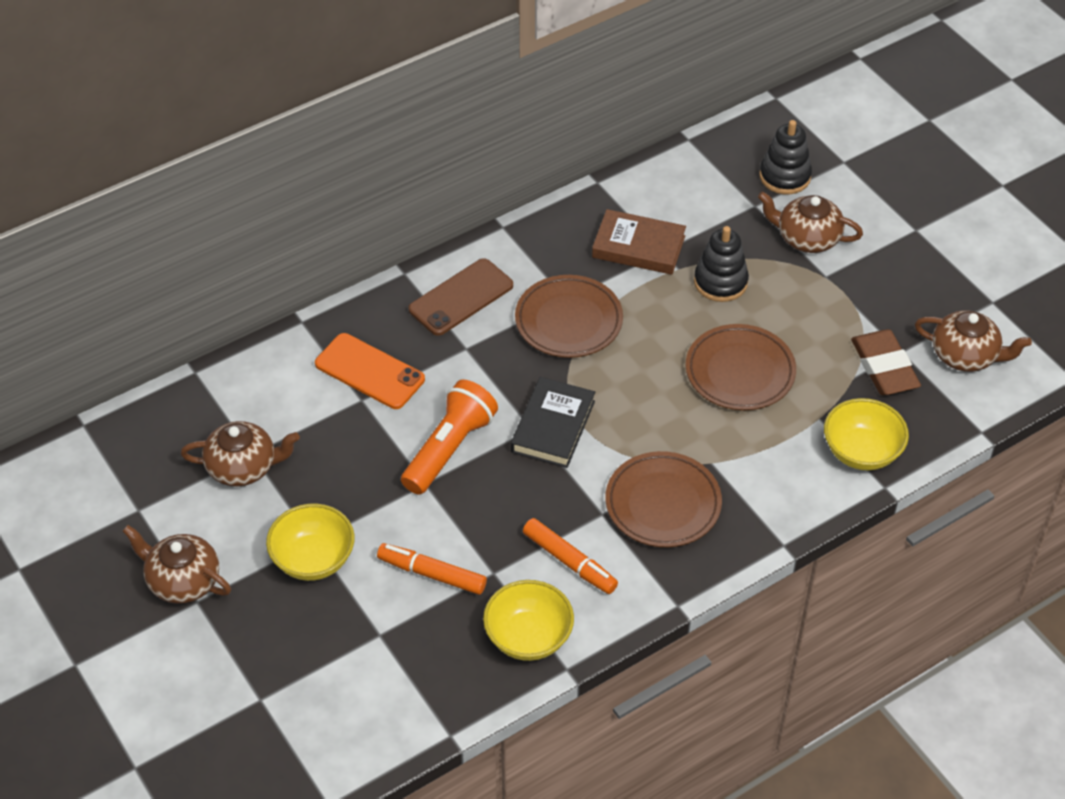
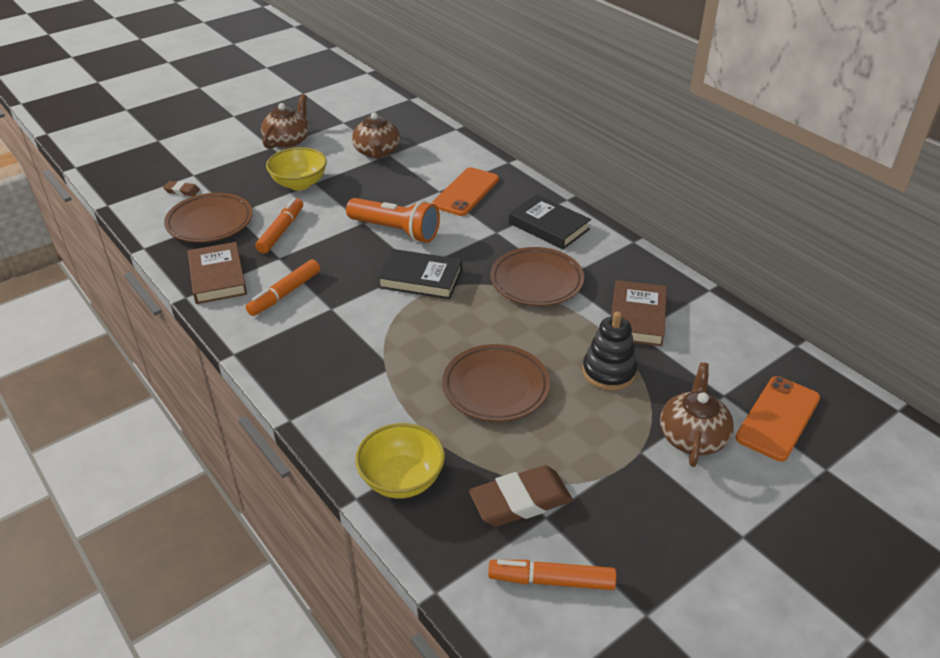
camera: 85 degrees right, 10 degrees down
(306, 708) = (182, 191): none -> brown eraser
(461, 297) = (549, 226): brown phone -> black book
(528, 637) = (218, 277): yellow bowl -> brown book
(663, 504) = (340, 342): brown plate -> brown plate (210, 222)
(785, 176) = (778, 418): black stacking toy -> orange phone
(965, 355) = (551, 580): brown teapot -> orange marker

